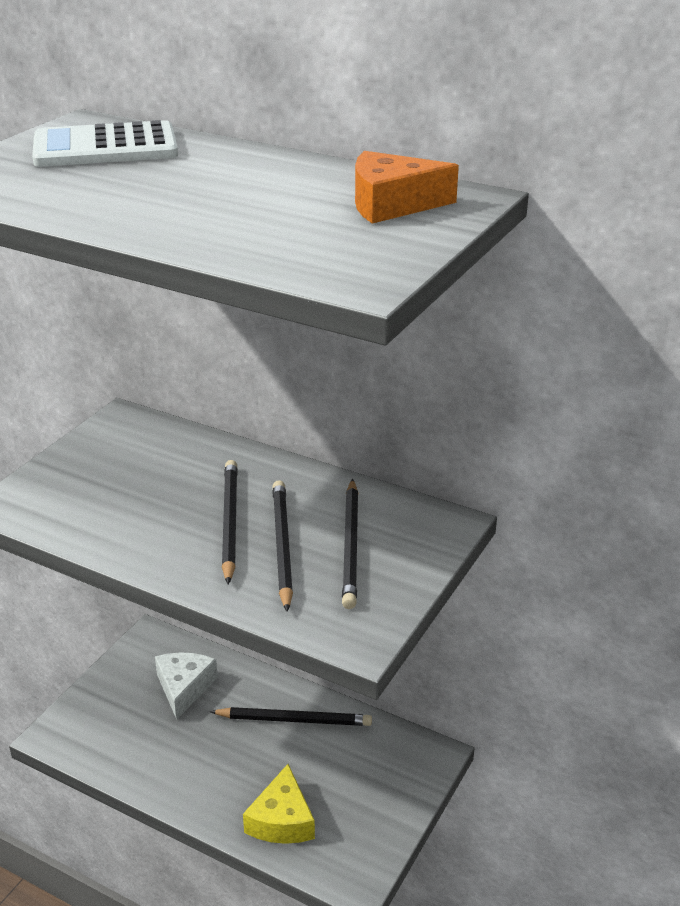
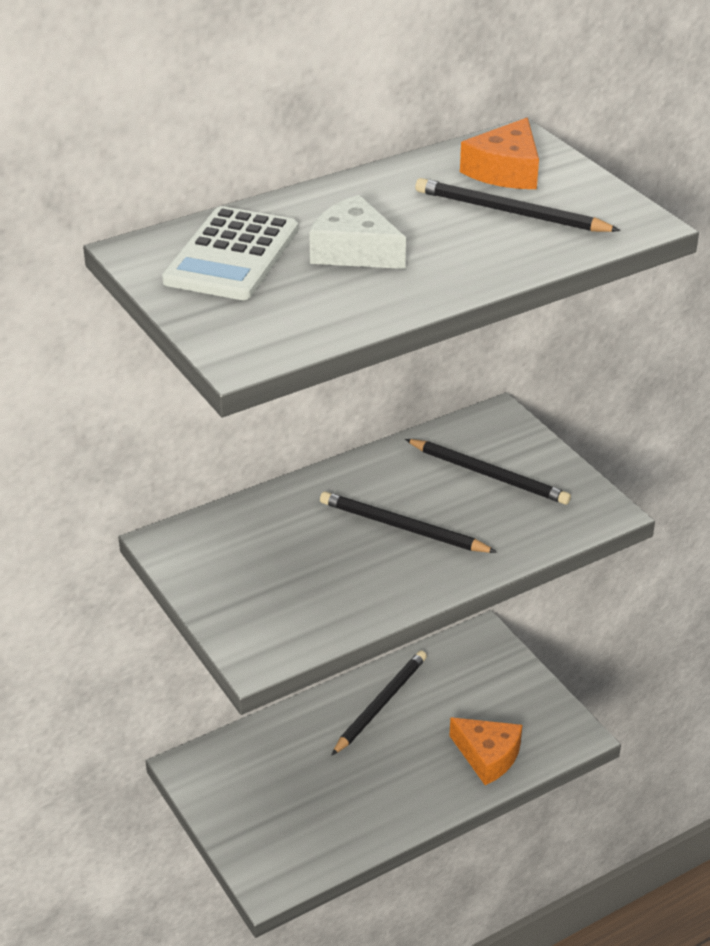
camera: 60 degrees left, 5 degrees up
(184, 688) = (280, 765): white cheese -> white cheese (354, 251)
(282, 545) = (460, 510): black pencil -> black pencil (511, 212)
(282, 820) = (487, 756): yellow cheese -> orange cheese

